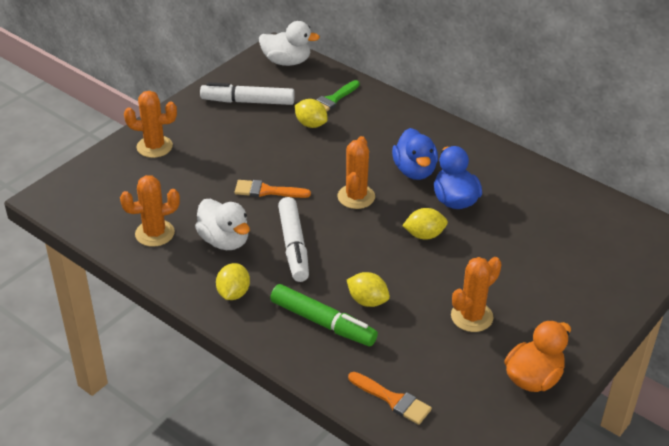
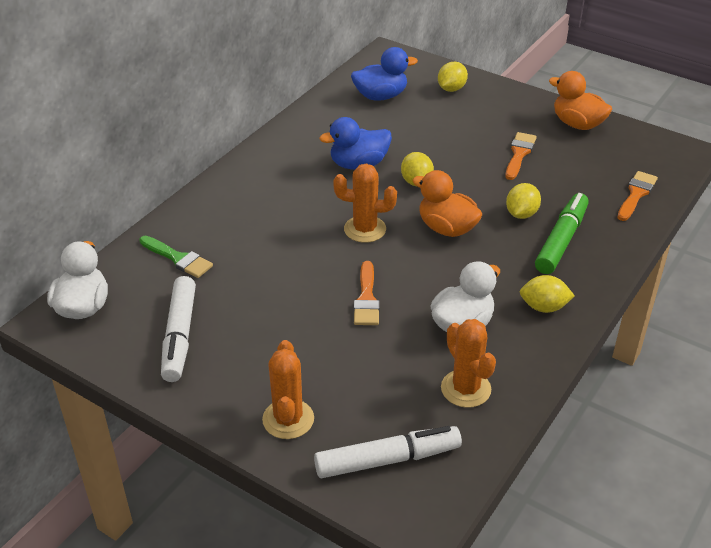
camera: 95 degrees left, 0 degrees up
(293, 245) = (456, 269): white marker -> white marker (387, 460)
(311, 124) = (230, 273): yellow lemon -> yellow lemon (451, 89)
(351, 247) = (446, 228): none -> orange duck
(414, 171) = (314, 191): blue duck -> blue duck (380, 96)
(471, 316) = (519, 154): orange cactus -> orange brush

